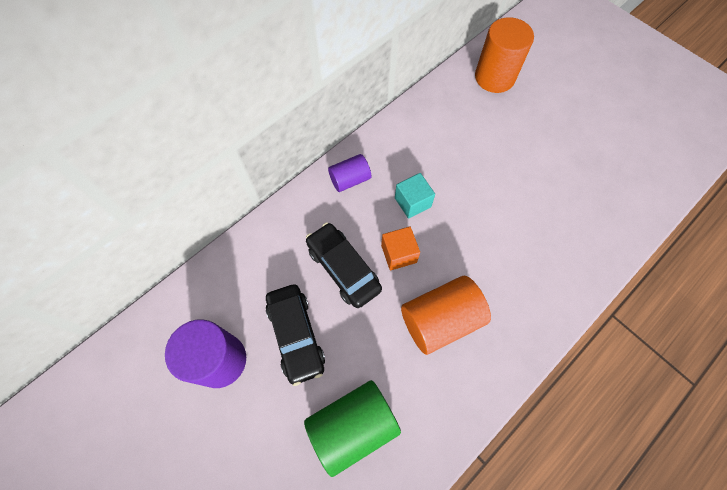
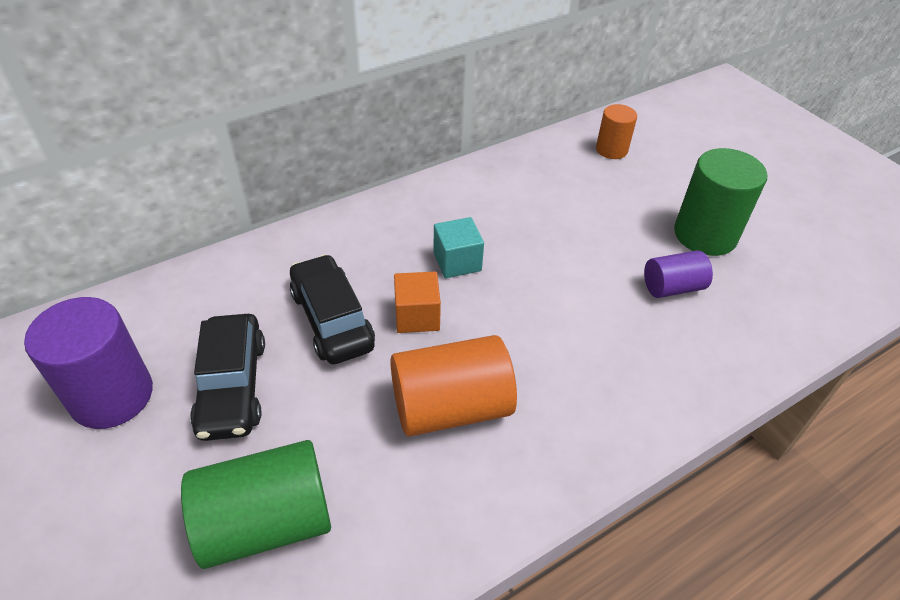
camera: 10 degrees right, 20 degrees down
(350, 179) = (380, 223): purple cylinder -> purple cylinder (672, 287)
(494, 77) = (611, 150): orange cylinder -> orange cylinder, size x0.58
(572, 144) = (705, 235): none -> green cylinder

